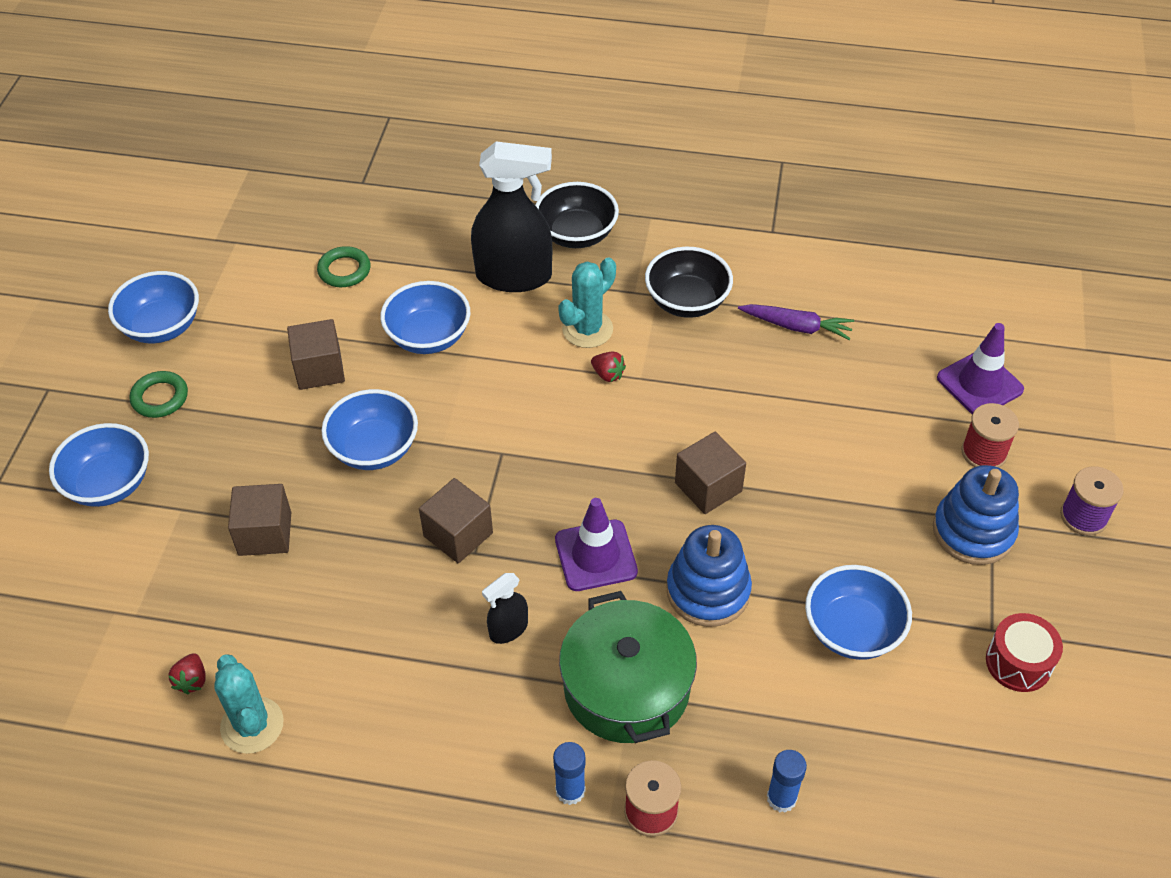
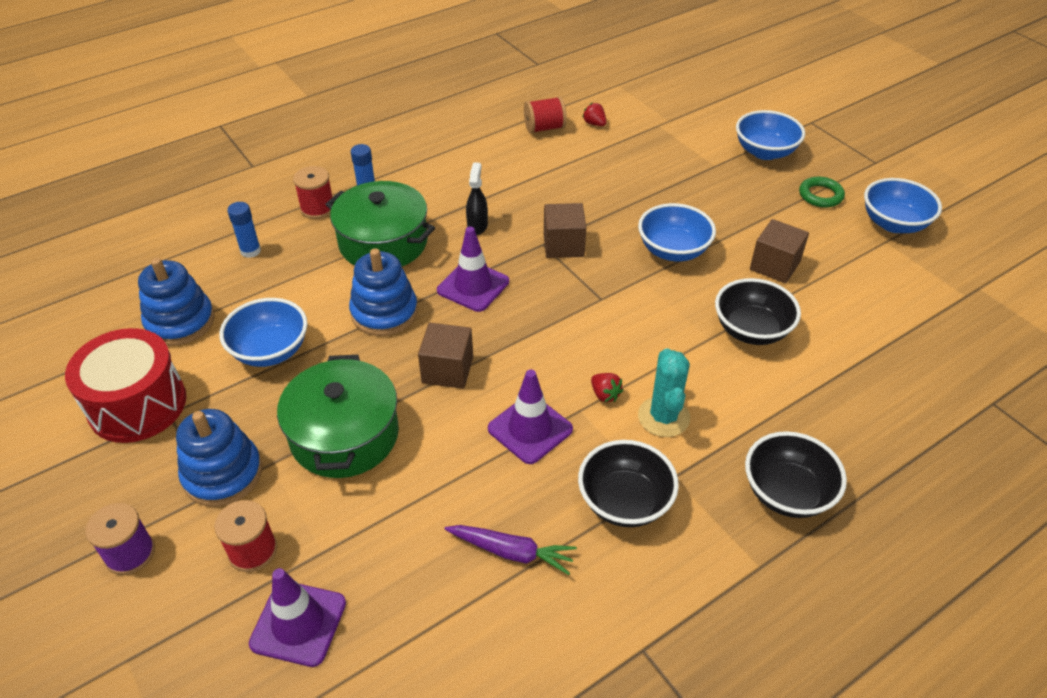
camera: 135 degrees right, 5 degrees down
(252, 725) = (544, 128): turquoise cactus -> red spool
(265, 534) = (659, 183): brown cube -> none
(344, 270) = (875, 330): green ring -> none
(428, 337) = (751, 330): blue bowl -> black bowl
(514, 276) = (771, 417): black spray bottle -> none
(608, 374) = (605, 394): red strawberry -> red strawberry turned 120 degrees counterclockwise
(695, 391) = (530, 429): none -> purple traffic cone
(797, 327) = (512, 552): purple carrot -> purple carrot turned 135 degrees counterclockwise
(846, 492) = (344, 435): none -> green pot
(924, 743) = (180, 322): none -> blue stacking toy
(1018, 662) = (137, 404): red drum -> red drum, size x1.73

